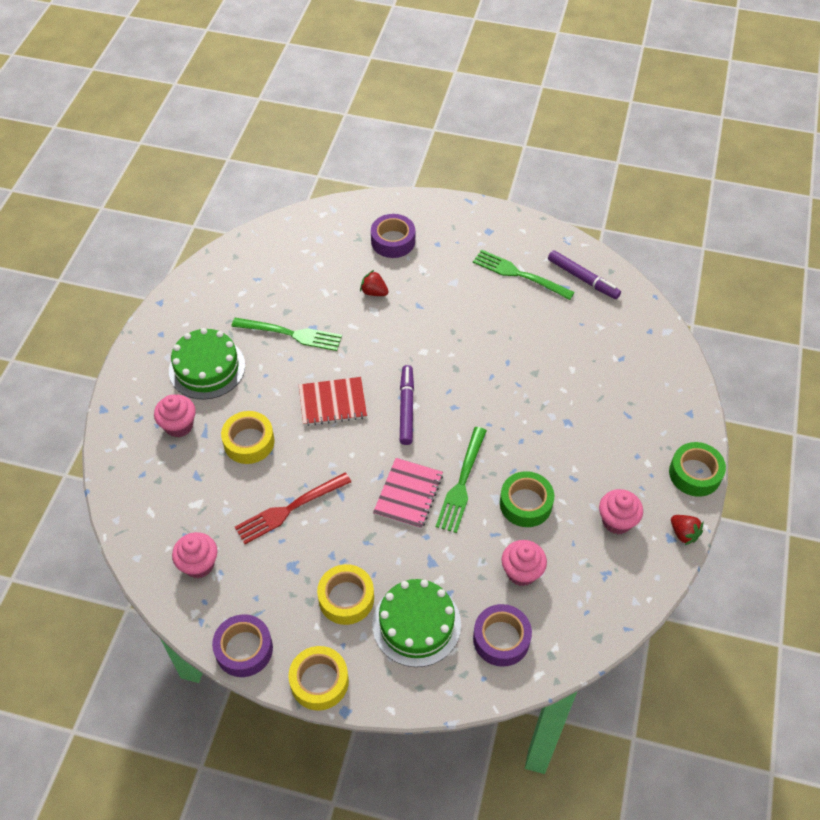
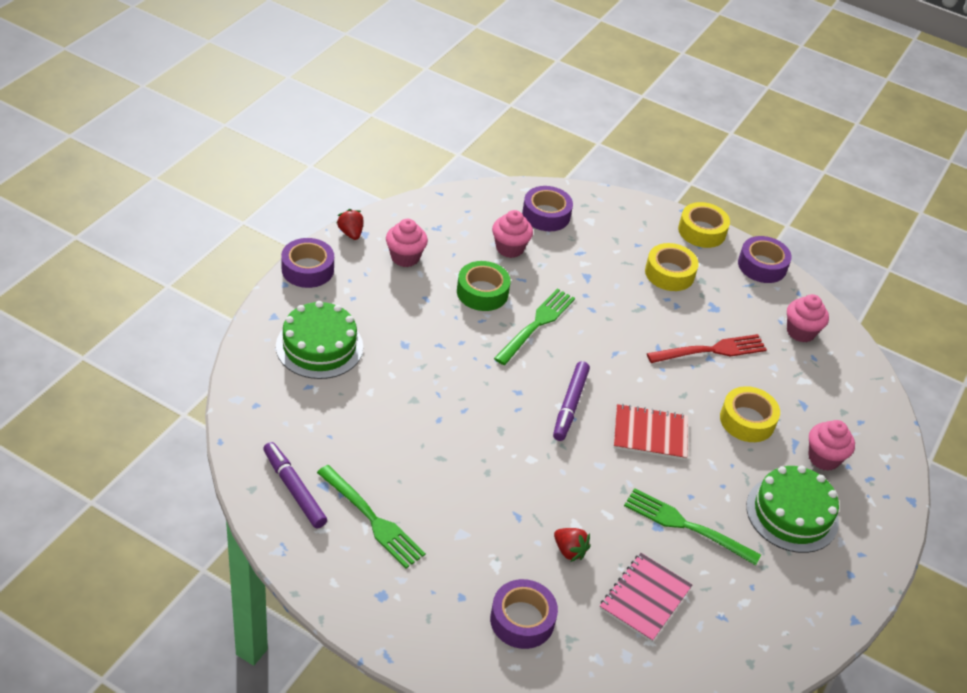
camera: 170 degrees left, 10 degrees down
(408, 494) = (592, 330): pink notebook -> pink notebook (645, 598)
(416, 624) = (613, 242): green cake -> green cake (319, 346)
(695, 474) = (307, 269): green tape -> purple tape

